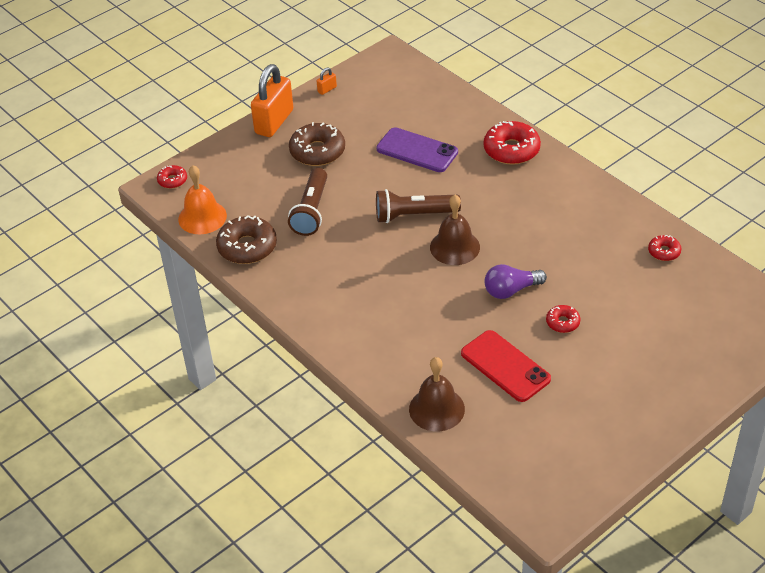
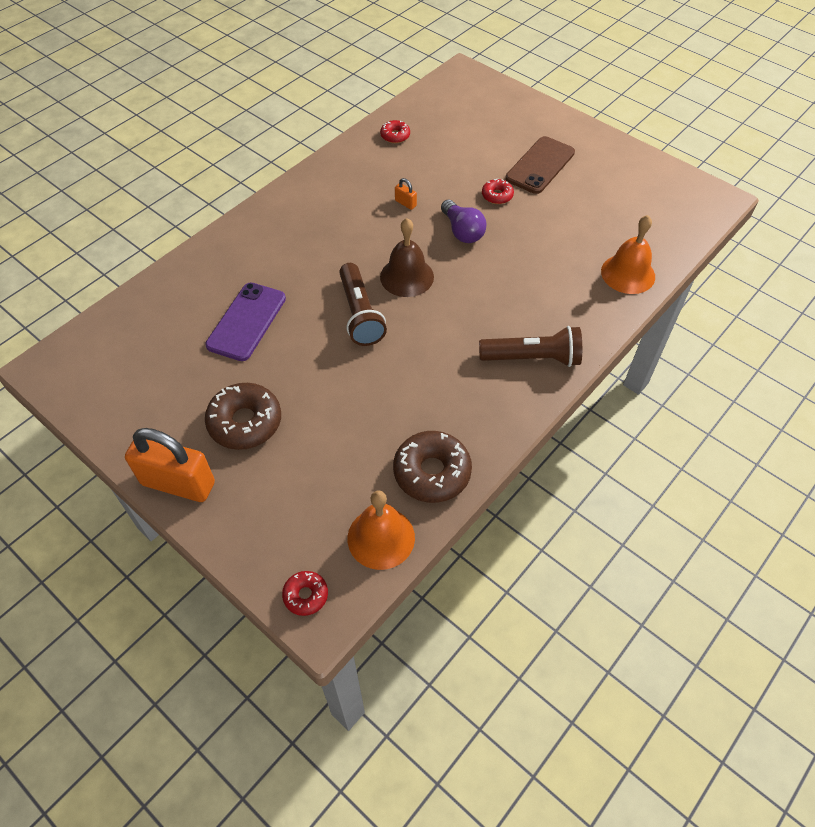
camera: 100 degrees left, 10 degrees up
(311, 211) = (360, 413): brown flashlight -> brown flashlight (532, 358)
(327, 89) = (112, 429): orange padlock -> orange padlock (405, 203)
(436, 409) = (628, 274): brown bell -> orange bell
(505, 366) = (561, 230): red phone -> none
(511, 150) = (248, 241): red donut -> none
(611, 365) = (540, 165): none -> brown phone

